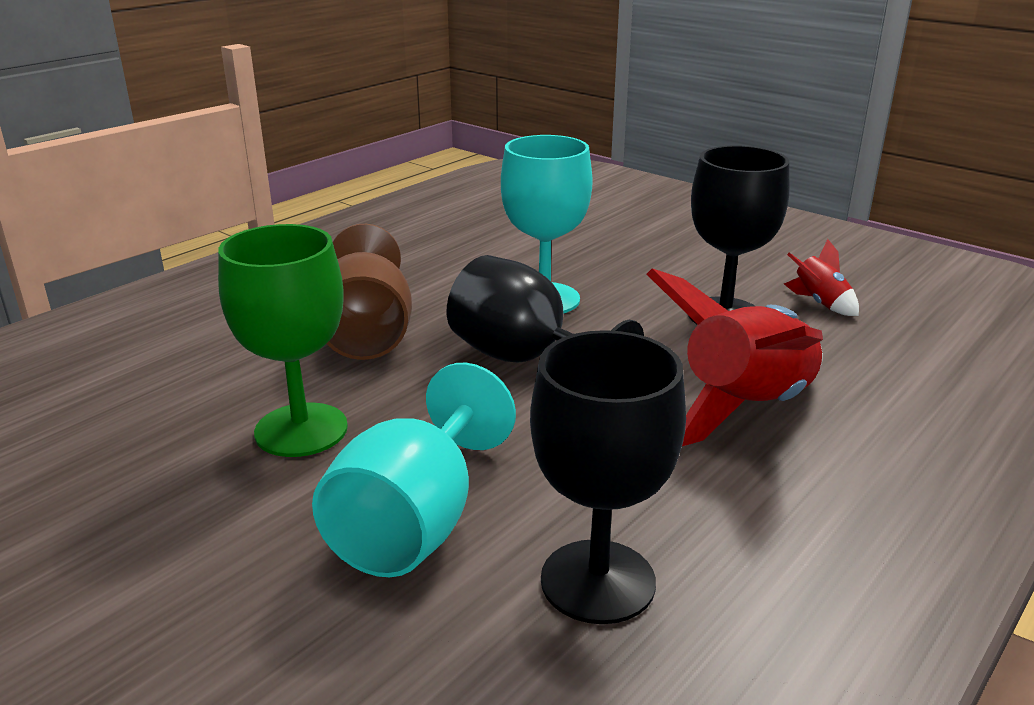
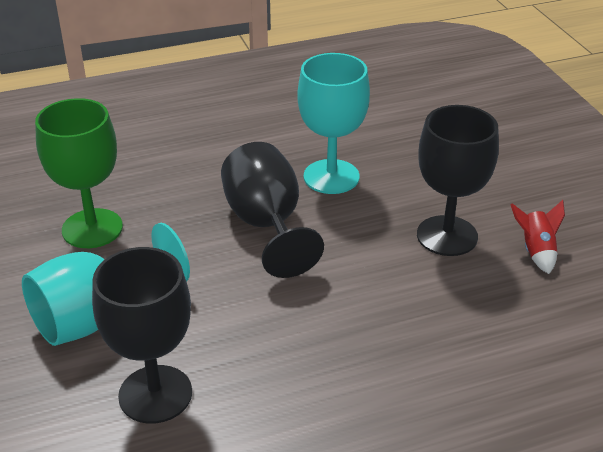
camera: 30 degrees right, 10 degrees up
(367, 334) = (190, 167): brown goblet -> none
(745, 408) = (371, 318): red rocket -> none

